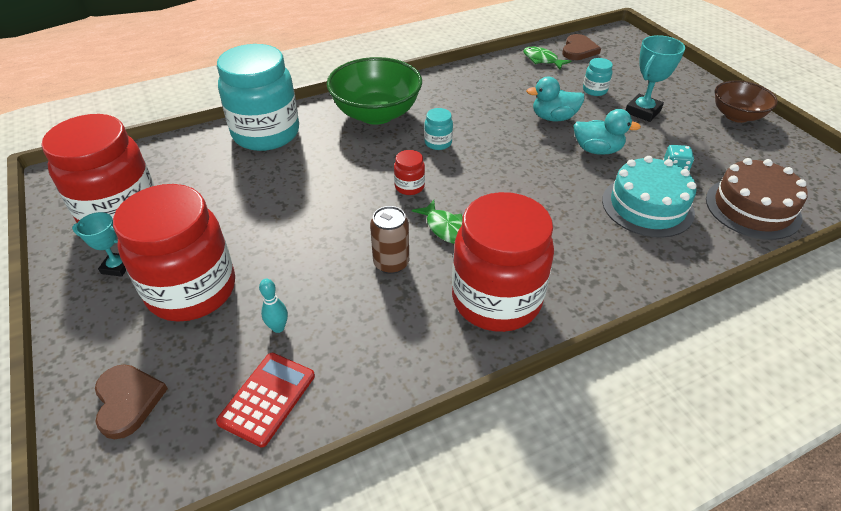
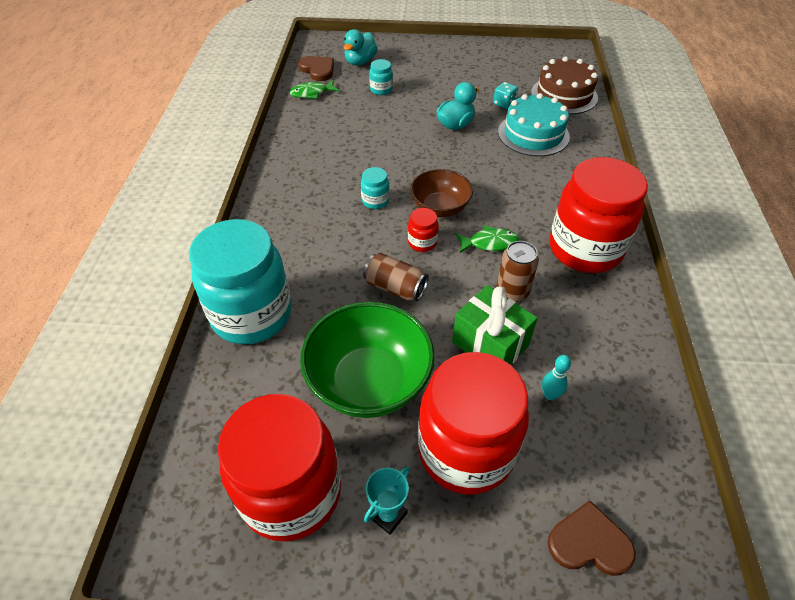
camera: 60 degrees left, 5 degrees up
(267, 398) = (627, 428): red calculator -> none
(316, 269) = (490, 344): none -> green gift
(343, 191) = (395, 287): none -> brown can
(376, 114) = (295, 221): green bowl -> green bowl (369, 381)
(553, 118) = (397, 125): turquoise duck -> turquoise duck (360, 62)
(643, 111) = (428, 82): turquoise trophy -> none
(736, 116) = (468, 50): brown bowl -> brown bowl (440, 208)

